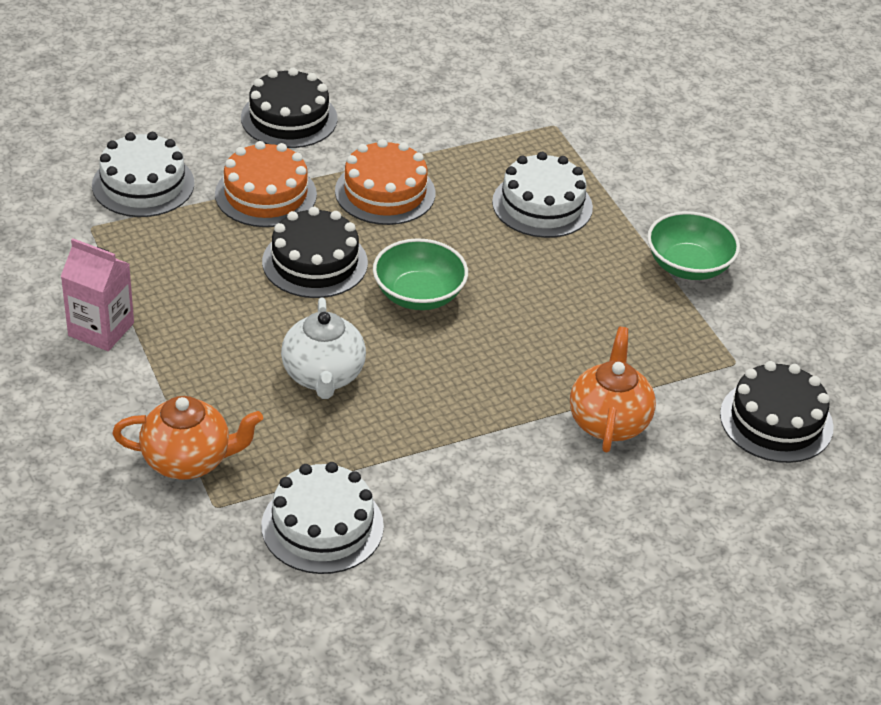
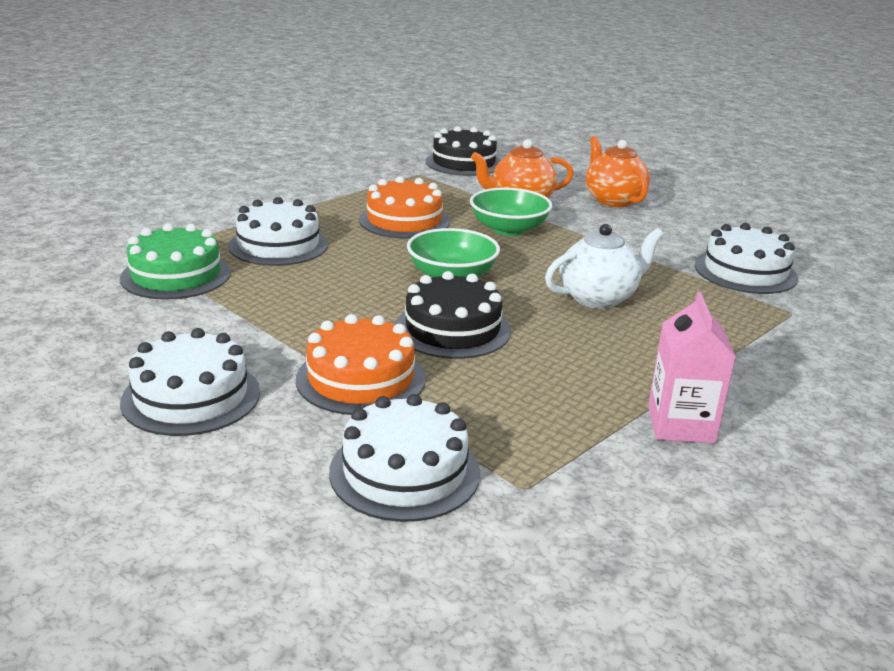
camera: 110 degrees left, 15 degrees down
(188, 460) = (768, 334): orange teapot -> orange teapot (613, 200)
(289, 118) = (191, 396): black cake -> white cake
(385, 192) = (308, 314): orange cake -> orange cake (404, 220)
(497, 137) = (176, 275): none -> green cake
(688, 266) = (322, 192): green bowl -> green bowl (508, 229)

